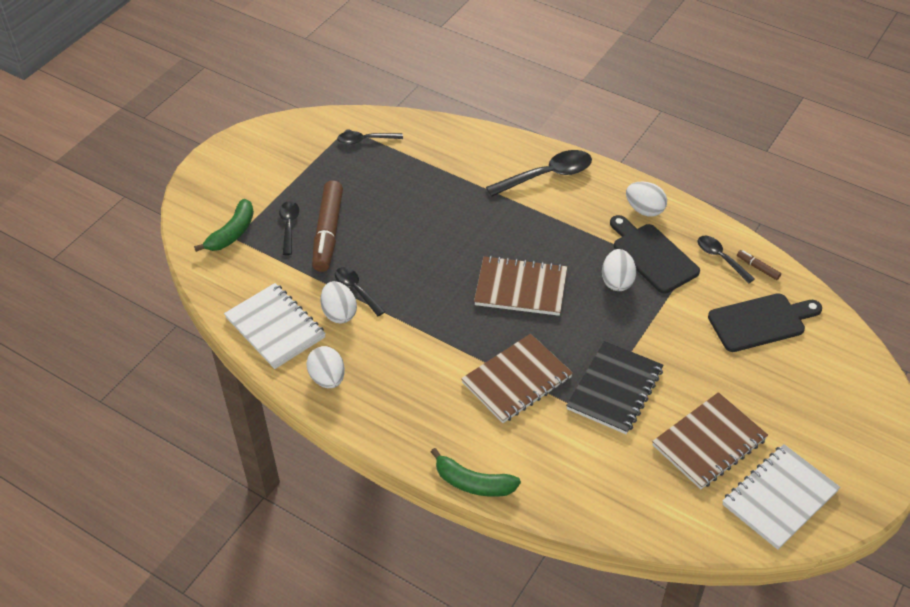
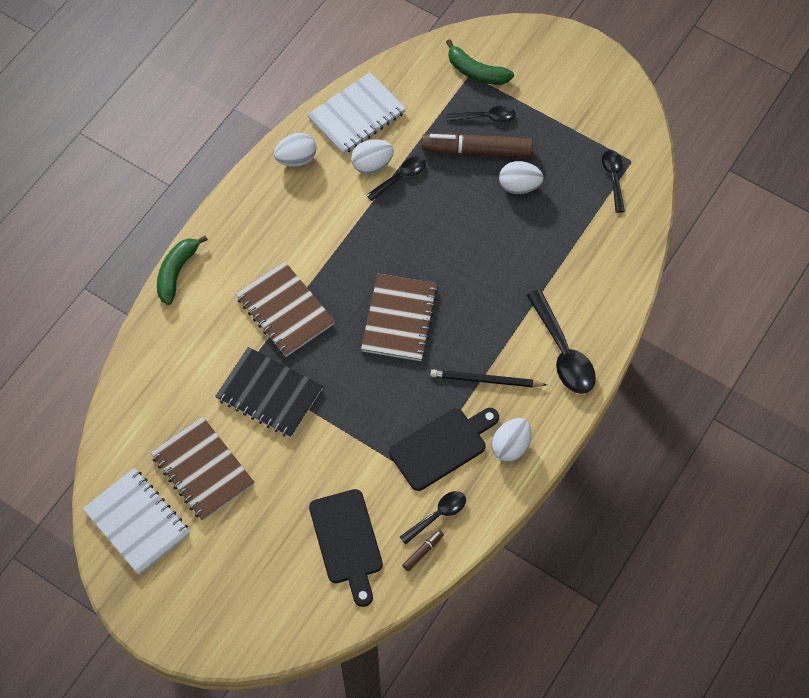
camera: 90 degrees right, 15 degrees up
(581, 226) = (486, 380): none -> black pencil
(617, 281) = (406, 409): white egg -> white egg (519, 186)

